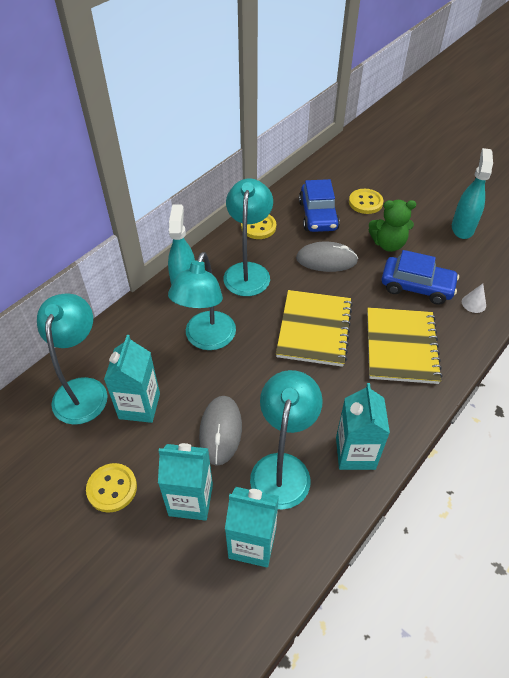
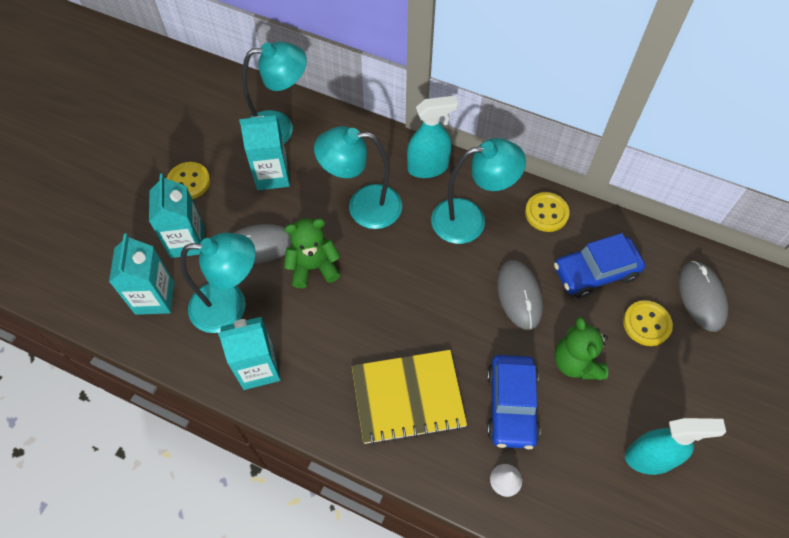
camera: 75 degrees right, 10 degrees up
(259, 390) = (313, 267): none -> green teddy bear
(314, 329) = (406, 302): yellow notebook -> none
(351, 173) = (701, 297): none -> grey mouse

